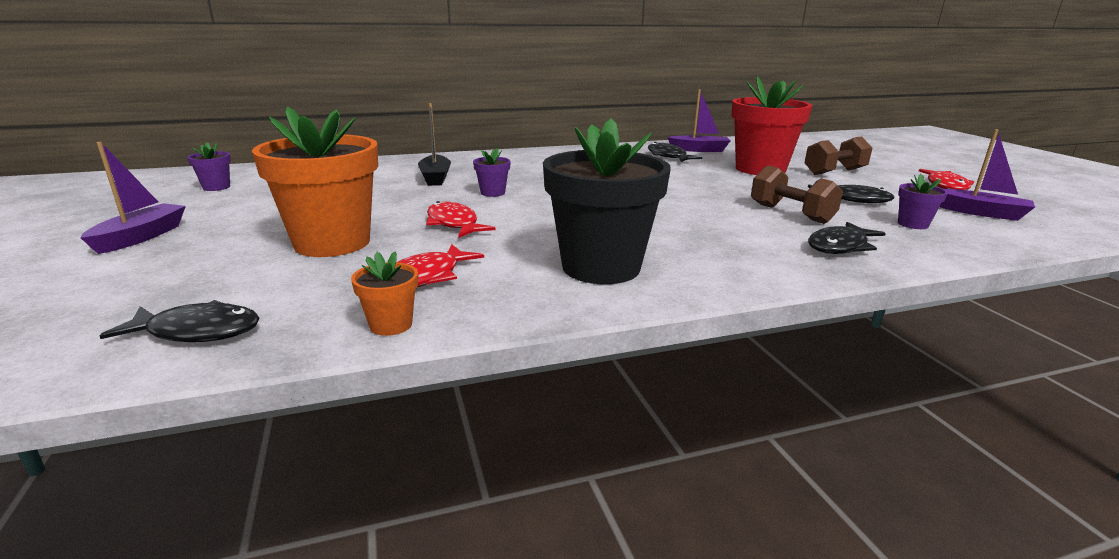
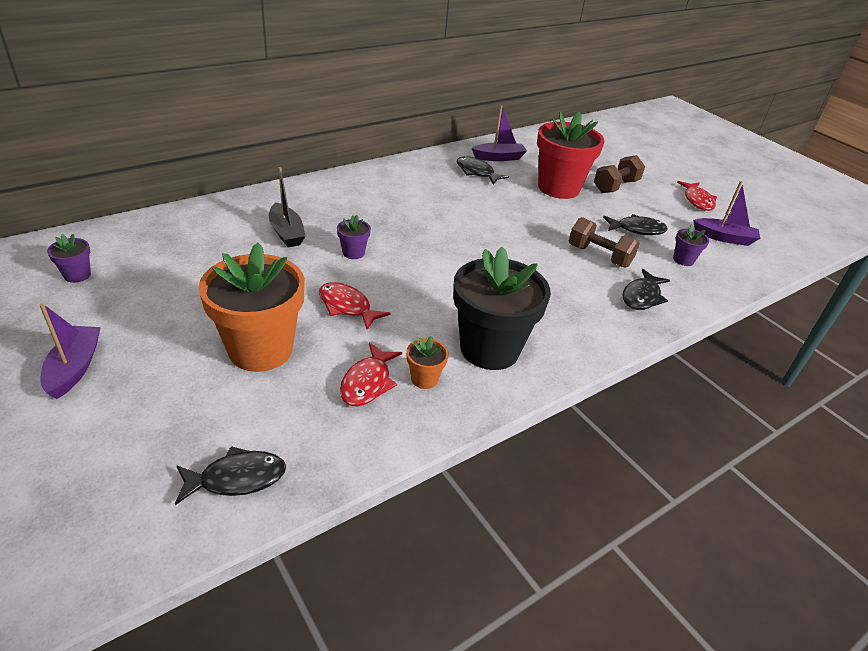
camera: 20 degrees left, 15 degrees up
(391, 325) = (376, 443): orange flower pot -> orange flower pot (424, 379)

